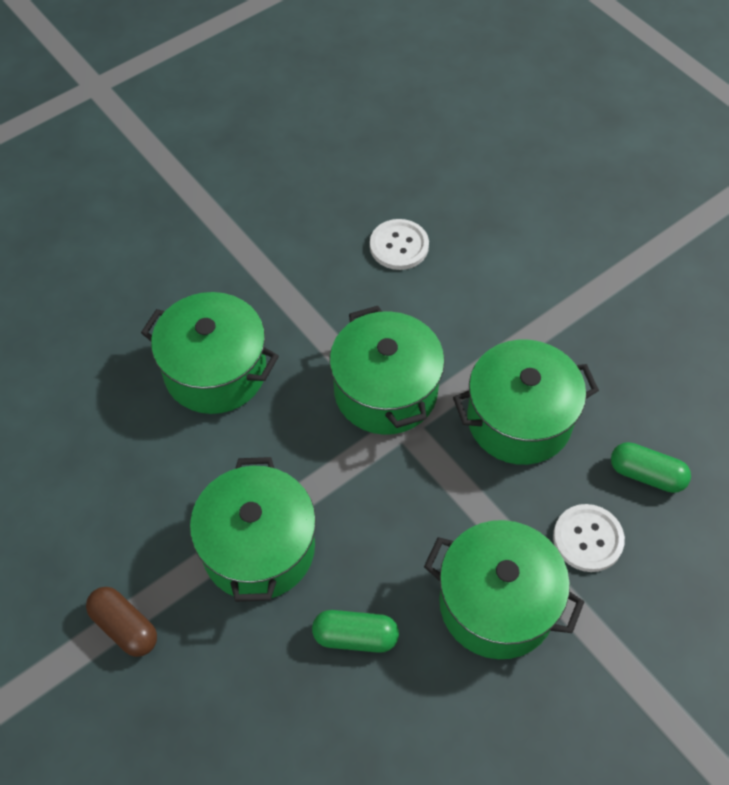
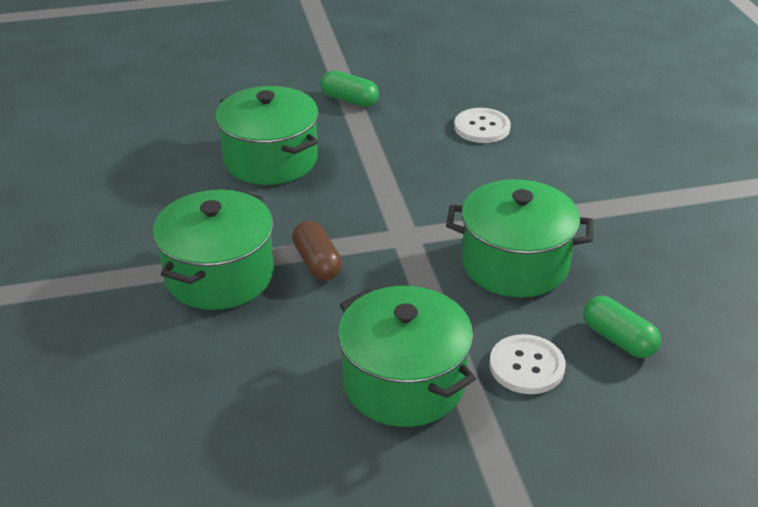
camera: 25 degrees right, 20 degrees down
(125, 627) = (73, 288): brown capsule -> brown capsule (317, 263)
(355, 637) = (256, 360): green capsule -> green capsule (349, 100)
(385, 391) = (404, 211): green pot -> none

